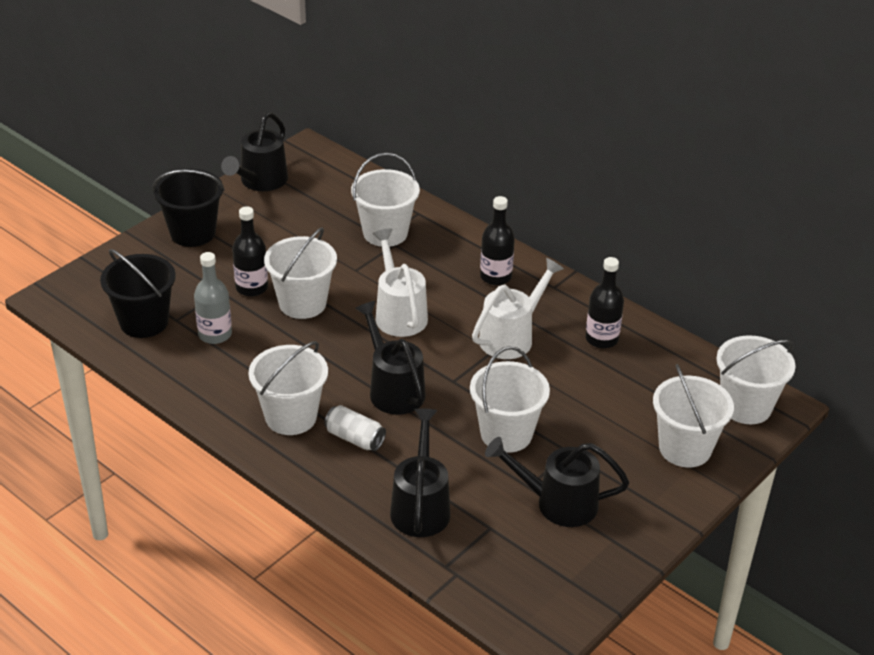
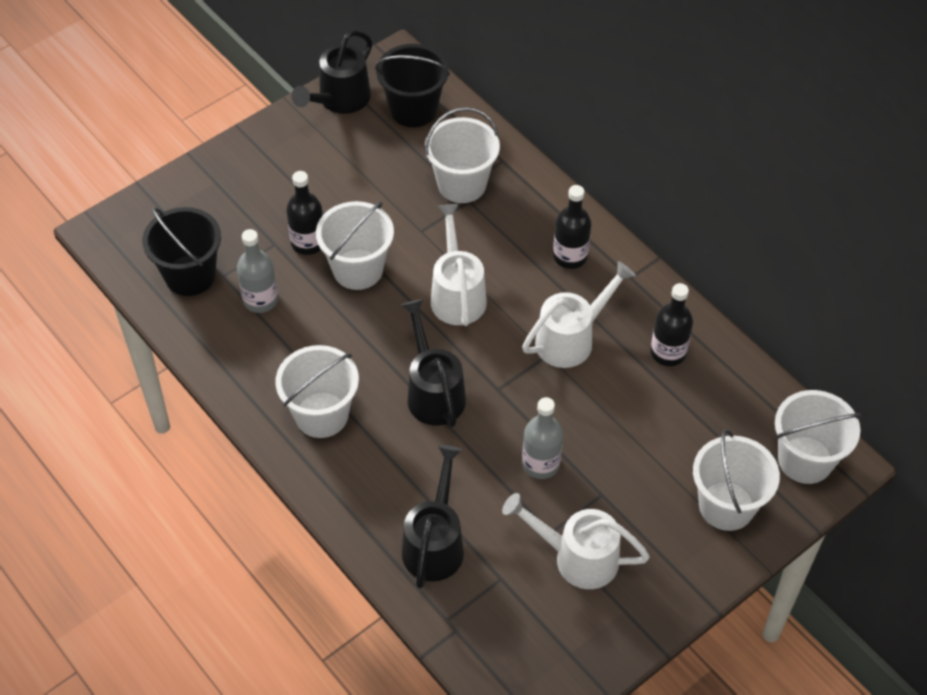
camera: 10 degrees right, 15 degrees up
(193, 233) = (257, 163): black bucket -> black bucket (413, 109)
(355, 438) = (382, 450): white can -> none
(506, 434) = (541, 464): white bucket -> grey bottle
(557, 503) = (576, 557): black watering can -> white watering can

